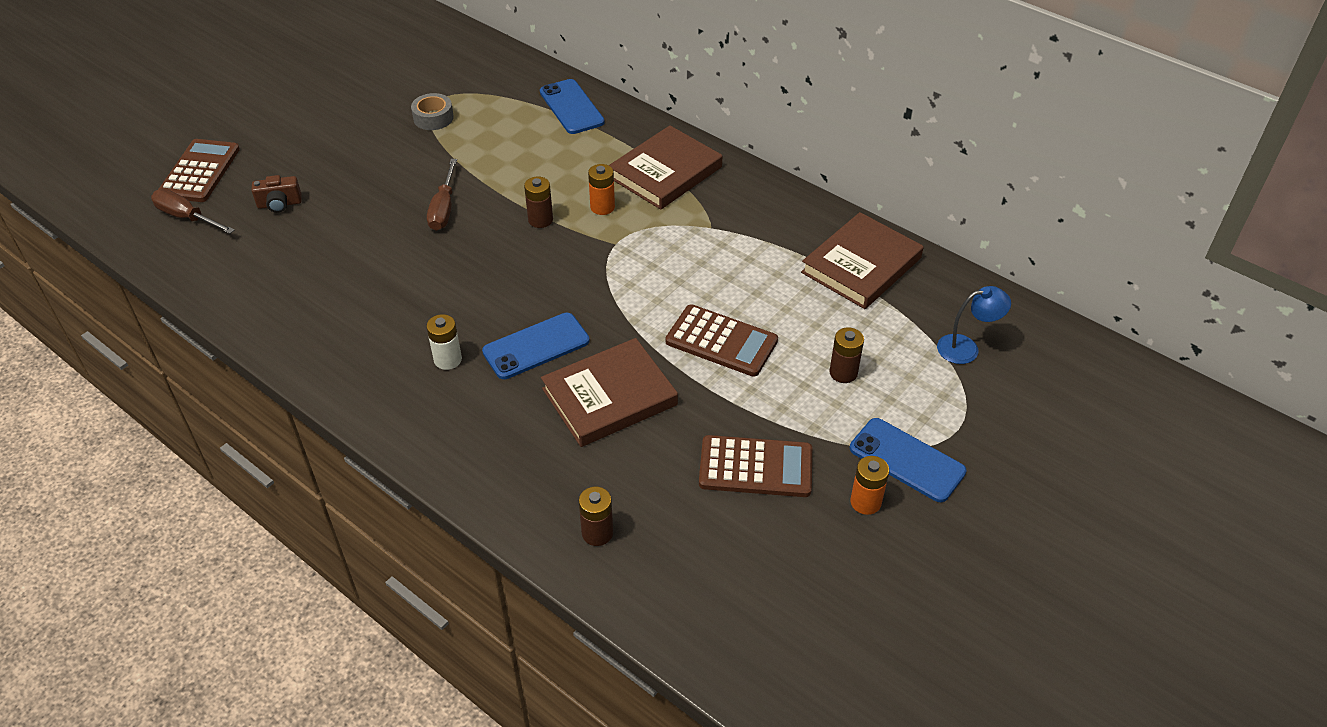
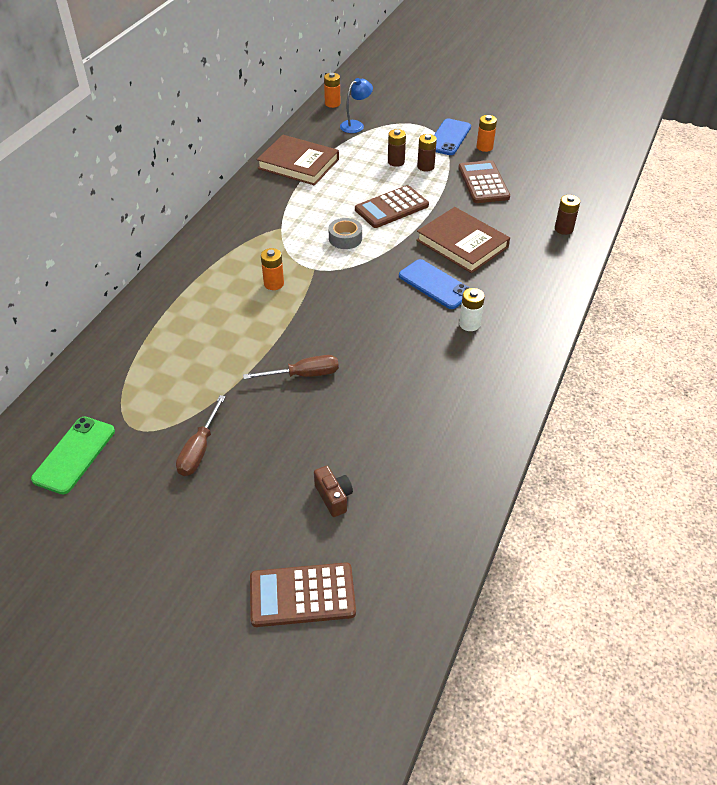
camera: 105 degrees left, 0 degrees up
(187, 217) = (379, 571): brown screwdriver -> brown screwdriver (199, 449)
(428, 67) = (74, 455): none -> green phone
(433, 118) = (168, 422): grey tape -> grey tape (345, 238)
(540, 220) = (300, 313): brown battery -> brown battery (425, 167)
(571, 107) = (137, 330): blue phone -> none
(665, 172) = (221, 259): brown book -> none
(721, 341) = (391, 208): brown calculator -> brown calculator turned 135 degrees counterclockwise
(966, 348) = (356, 125): blue lamp -> blue lamp turned 75 degrees clockwise
(1042, 332) = (332, 104): none -> orange battery

